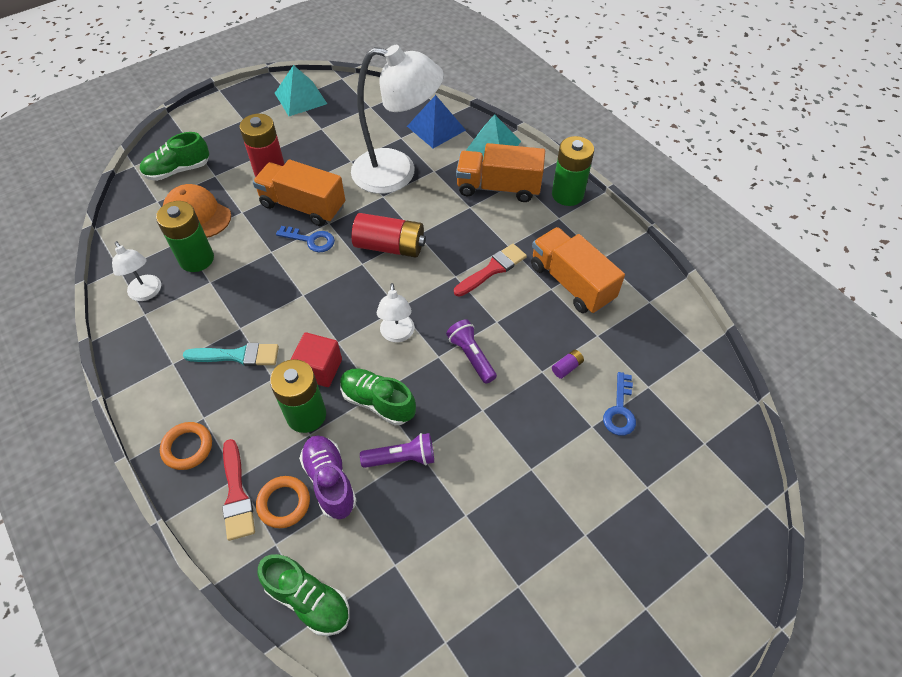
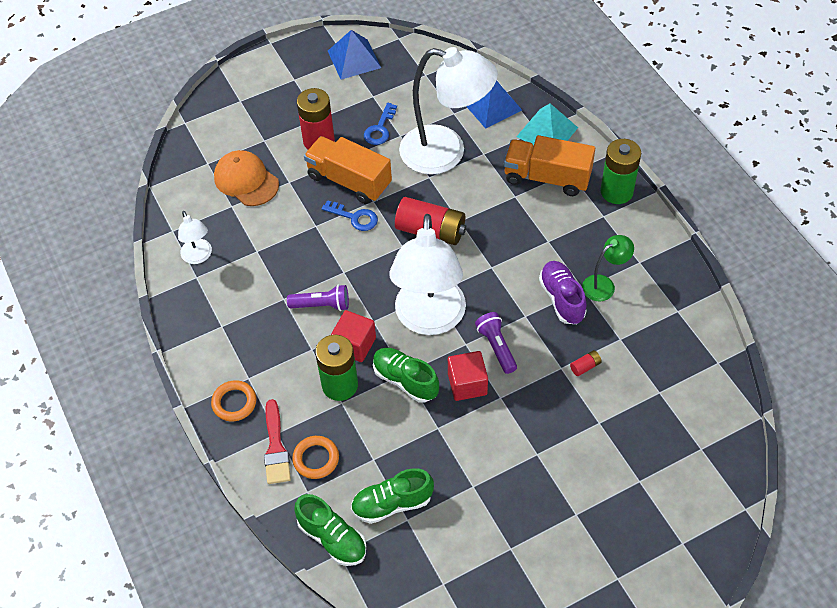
camera: 10 degrees right, 0 degrees up
(178, 170) = (228, 131): green shoe -> green shoe (392, 504)
(196, 259) = (245, 227): green battery -> none
(237, 356) = (280, 325): turquoise brush -> none
(300, 98) = (354, 59): turquoise pyramid -> blue pyramid
(330, 481) = (357, 445): purple shoe -> purple shoe (562, 299)
(397, 335) = (429, 319): white lamp -> white lamp, size x2.17
(401, 458) = (422, 432): purple flashlight -> purple flashlight (322, 305)
(445, 399) = (467, 384): none -> red cube
(492, 269) = (528, 264): red brush -> none
(567, 367) = (585, 366): purple battery -> red battery
(571, 283) = (604, 284): orange truck -> green lamp
(620, 410) = (628, 411): blue key -> blue key (380, 128)

